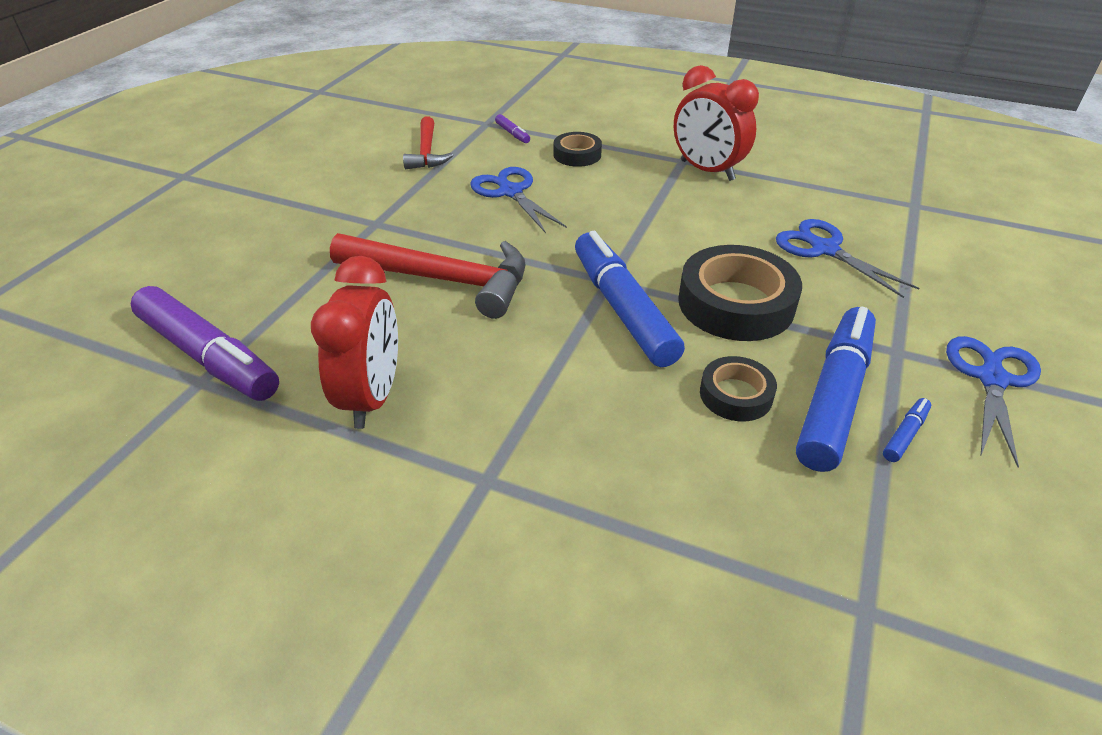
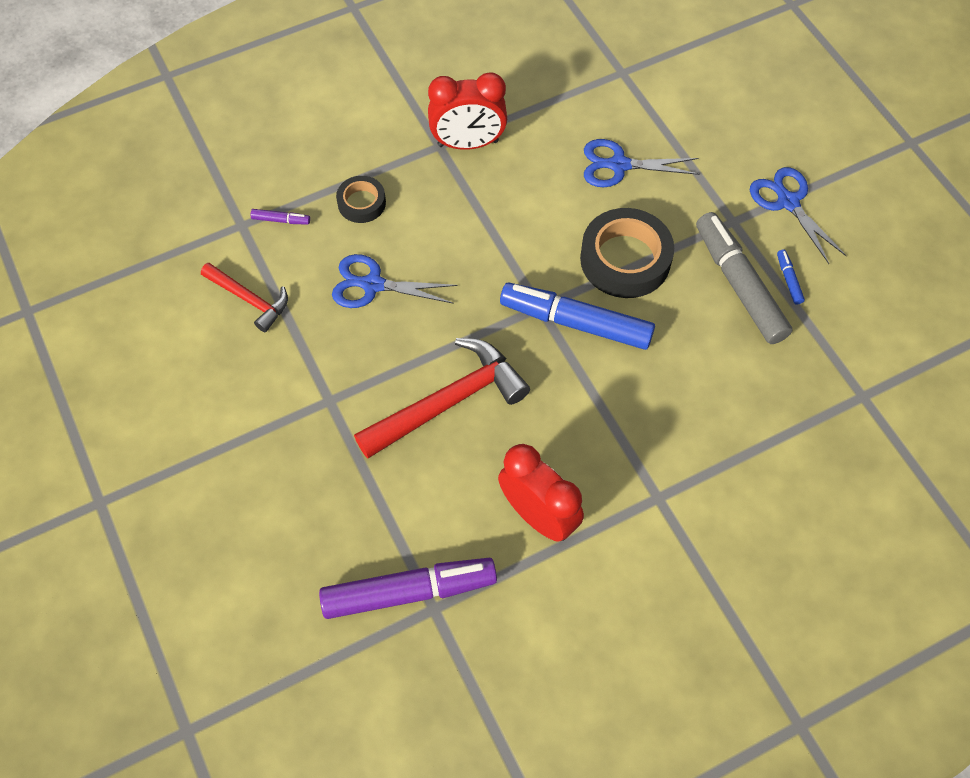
camera: 50 degrees left, 20 degrees up
(736, 395) = (698, 328): black tape -> none
(834, 397) = (739, 284): blue marker -> grey marker

